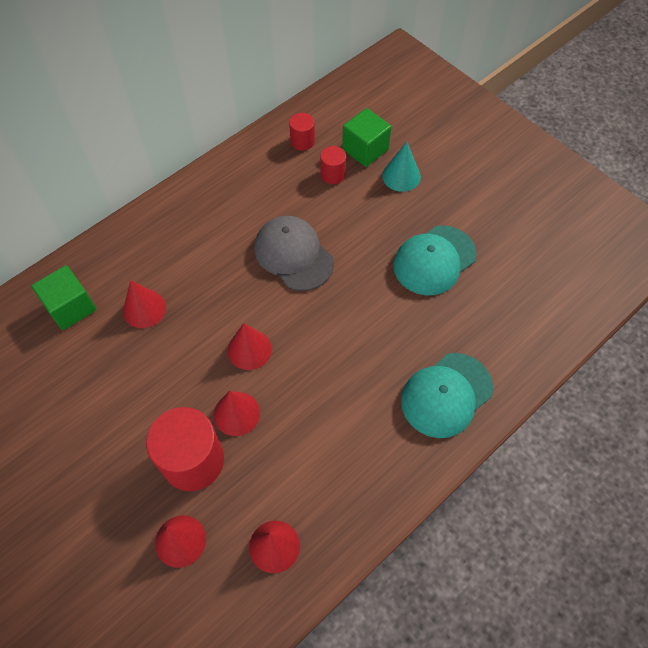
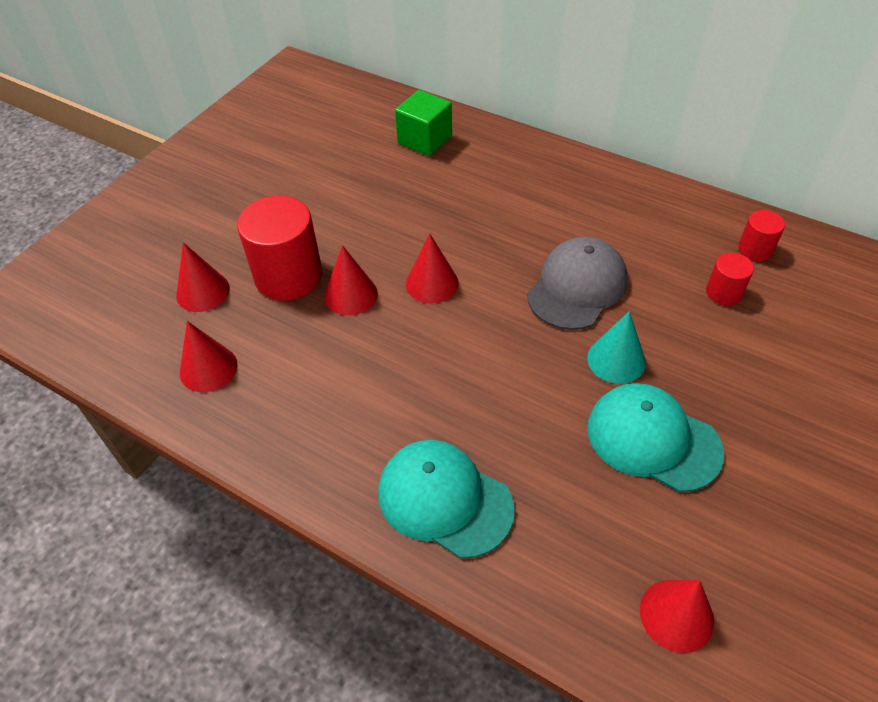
camera: 75 degrees right, 10 degrees down
(144, 309) = (445, 188): red cone -> red cone (676, 615)
(365, 149) = (791, 316): green cube -> none
(401, 176) = (774, 367): turquoise cone -> turquoise cone (616, 360)

